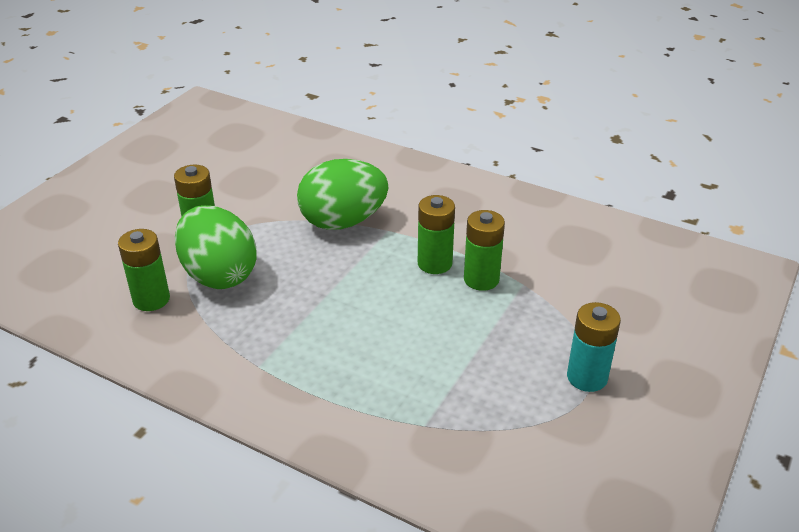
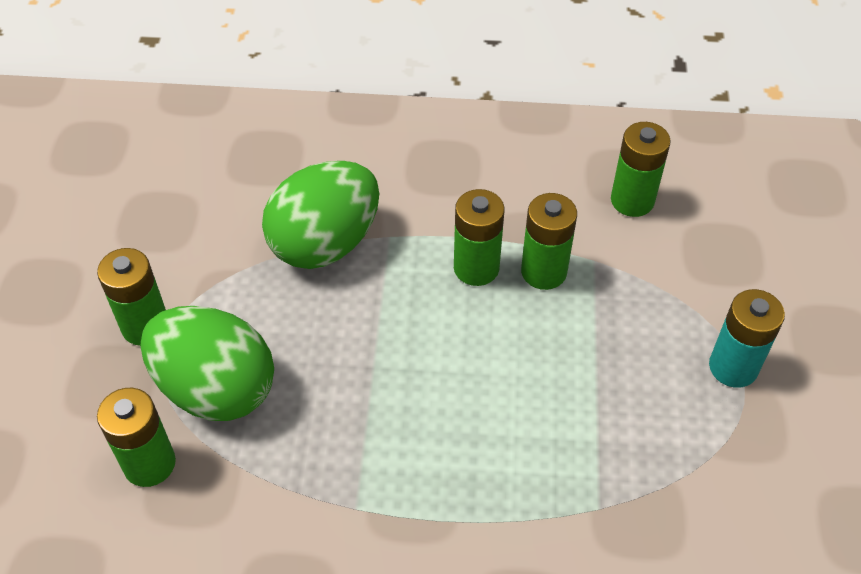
camera: 25 degrees left, 15 degrees up
(576, 259) = (632, 200): none -> green battery

